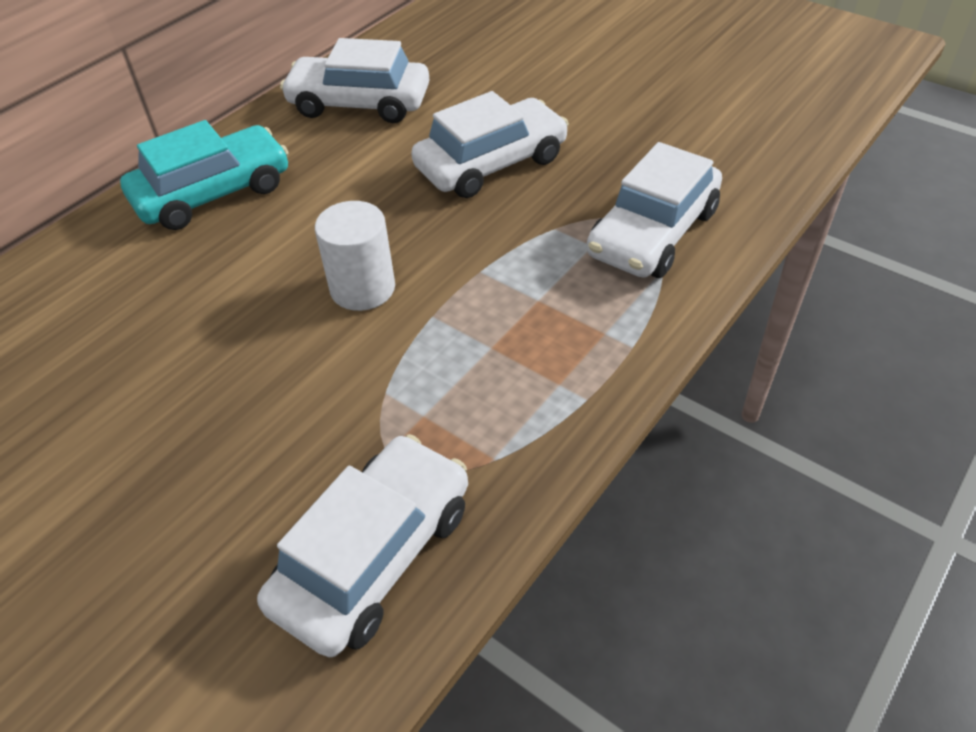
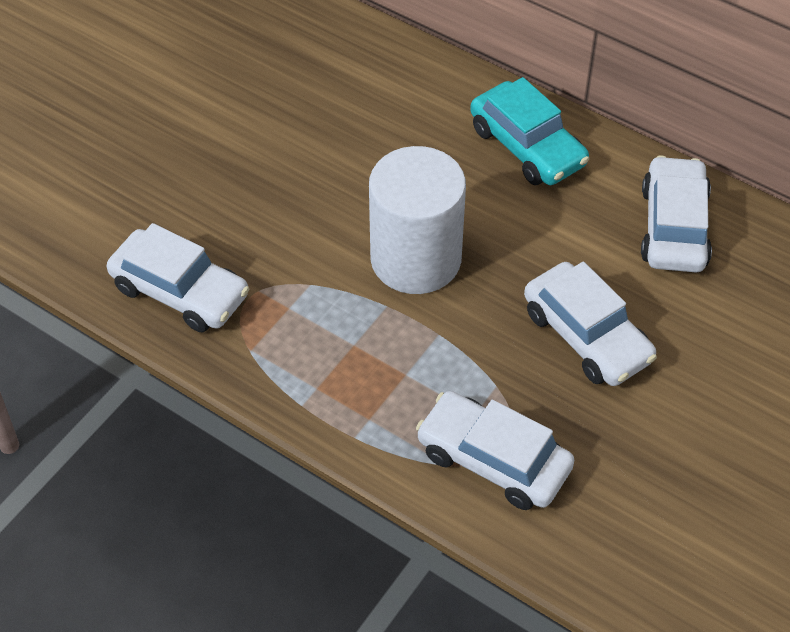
camera: 85 degrees right, 5 degrees up
(362, 288) = (415, 259): white cylinder -> white cylinder, size x1.77

